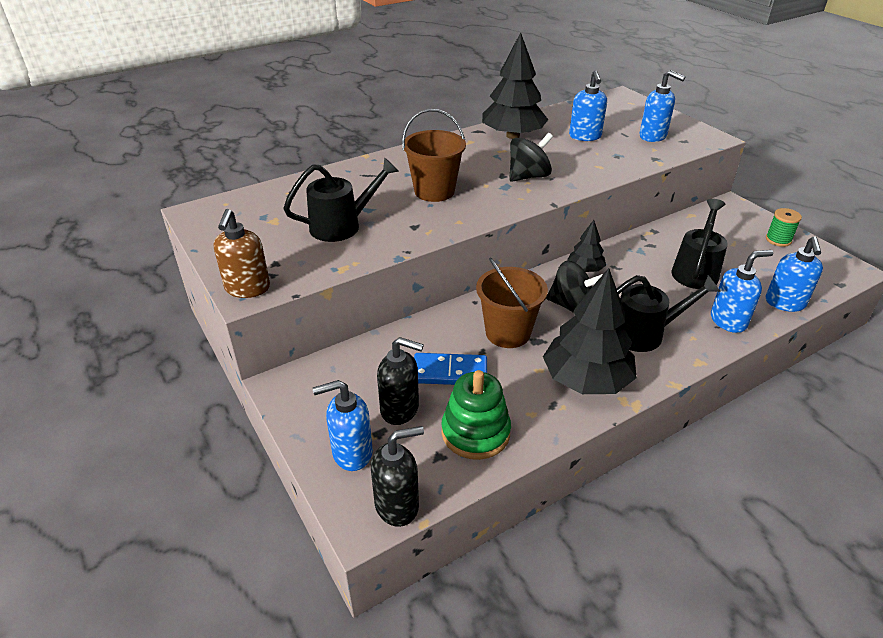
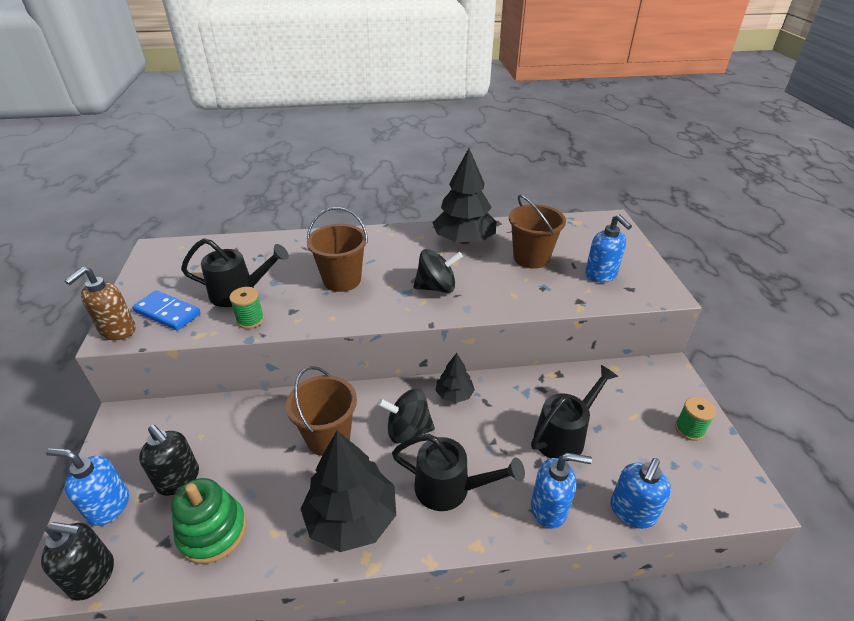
camera: 25 degrees right, 0 degrees up
(381, 243) = (250, 320): none -> green spool
(449, 372) = (247, 459): blue domino -> blue domino (167, 312)
(571, 306) = (408, 430): black spinning top -> black spinning top turned 135 degrees clockwise
(585, 136) = (531, 258): blue soap dispenser -> brown bucket

